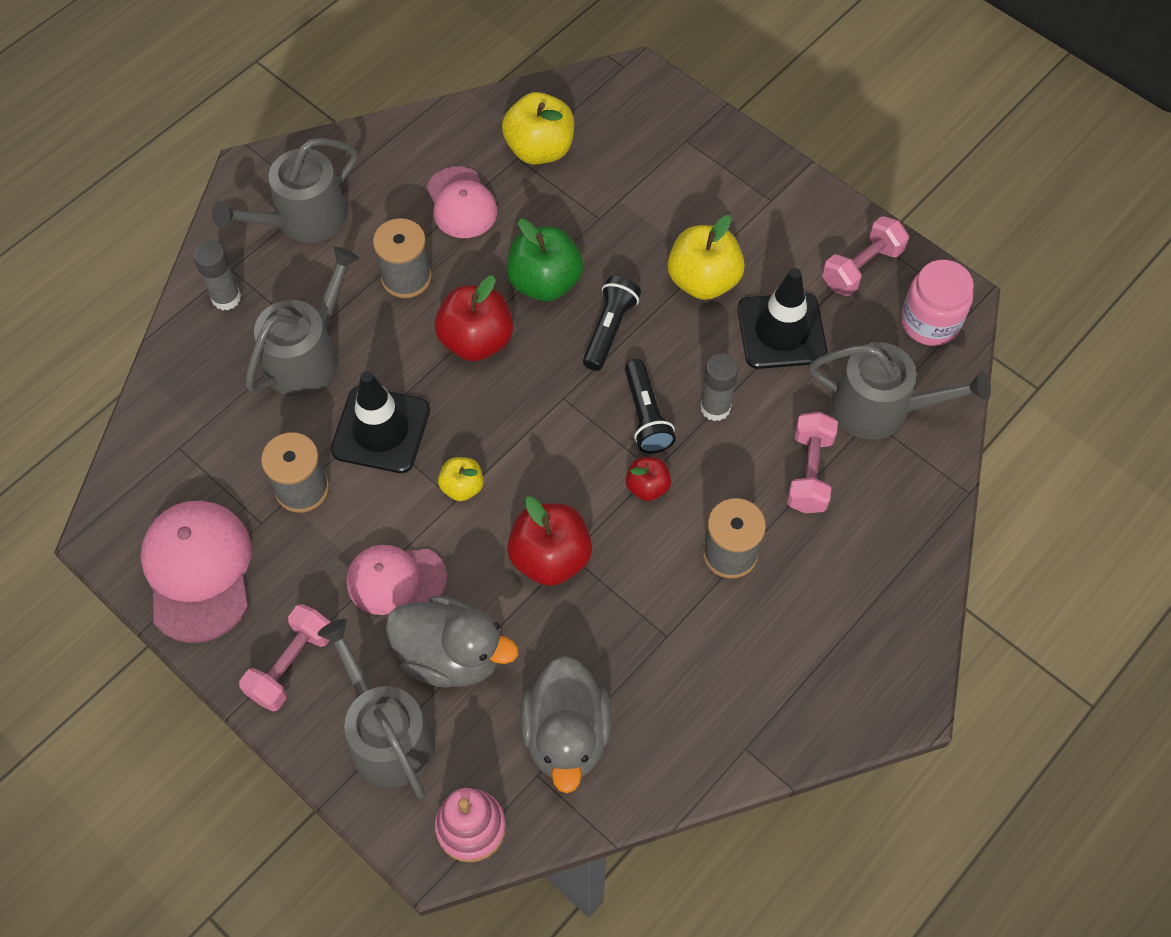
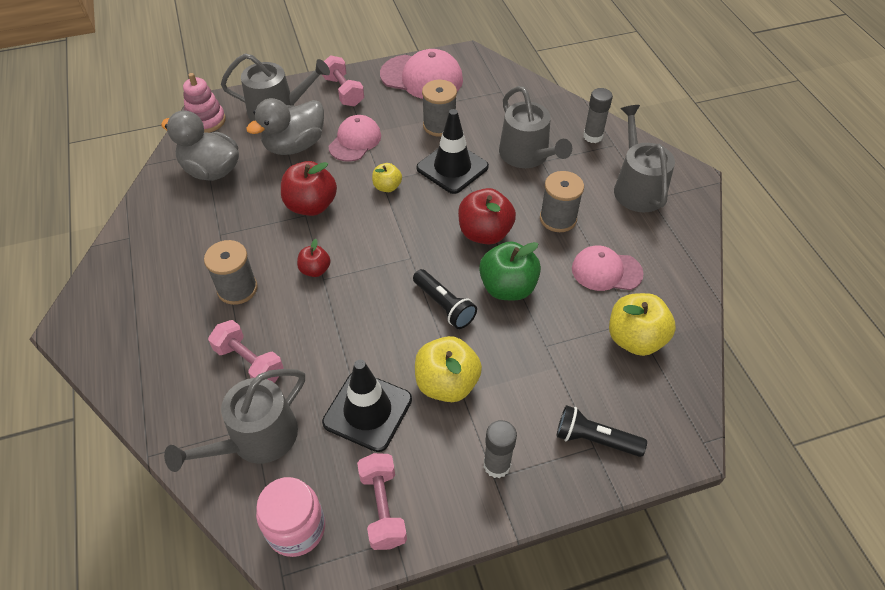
camera: 120 degrees right, 10 degrees down
(646, 416) = (364, 293): black flashlight -> black flashlight (595, 439)
(715, 408) = (339, 335): grey glue stick -> grey glue stick (497, 465)

